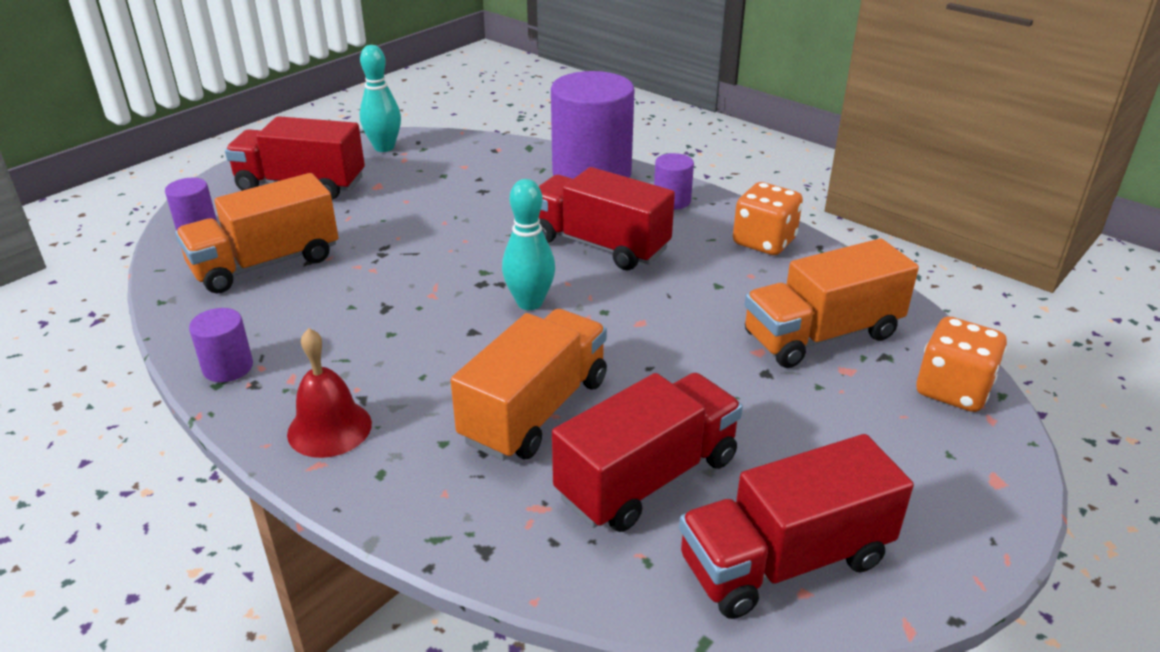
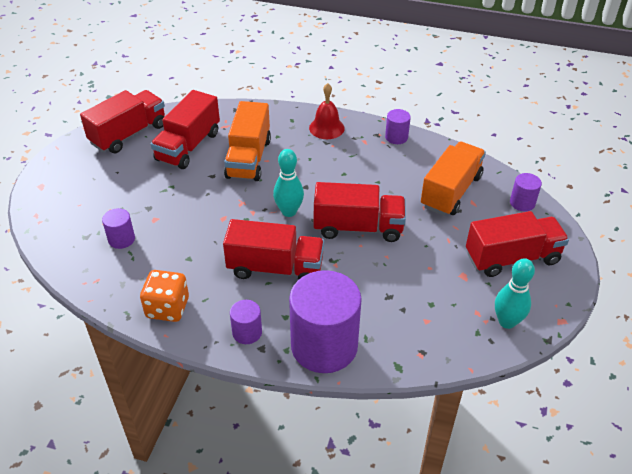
camera: 155 degrees right, 10 degrees up
(447, 258) = (358, 227): none -> red truck
(821, 335) = (121, 239): orange truck -> purple cylinder
(952, 390) = (52, 225): orange dice -> none

